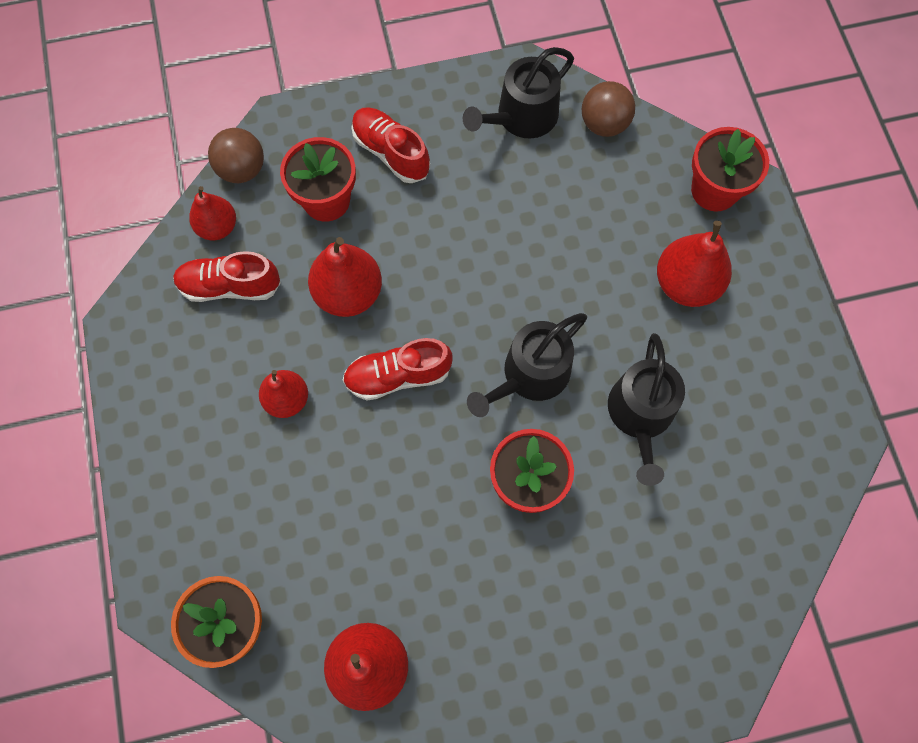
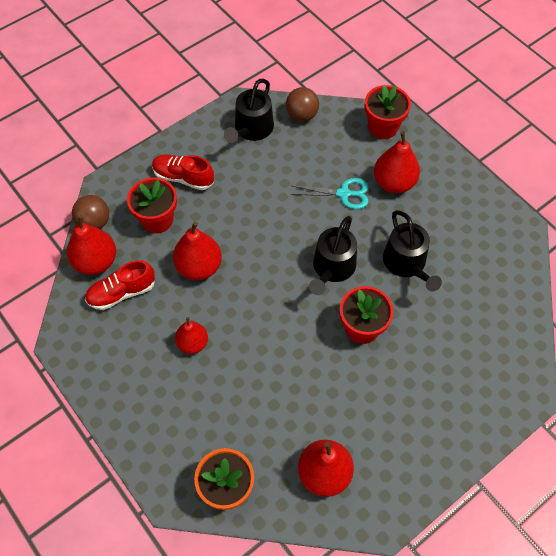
camera: 25 degrees left, 10 degrees down
(218, 227) = (96, 262): red pear -> red pear, size x1.55
(398, 376) = (254, 301): red shoe -> none
(604, 270) = (344, 194): none -> turquoise scissors

